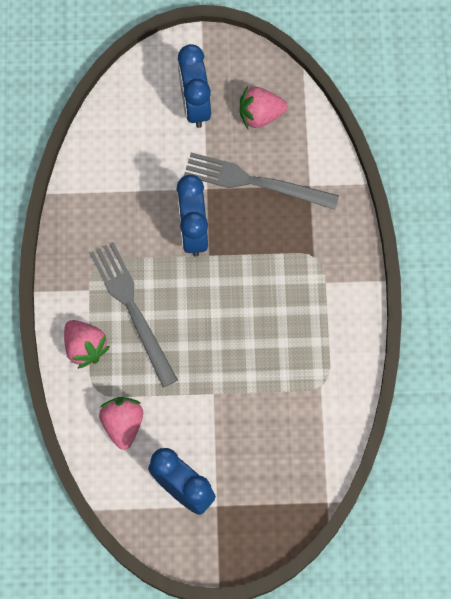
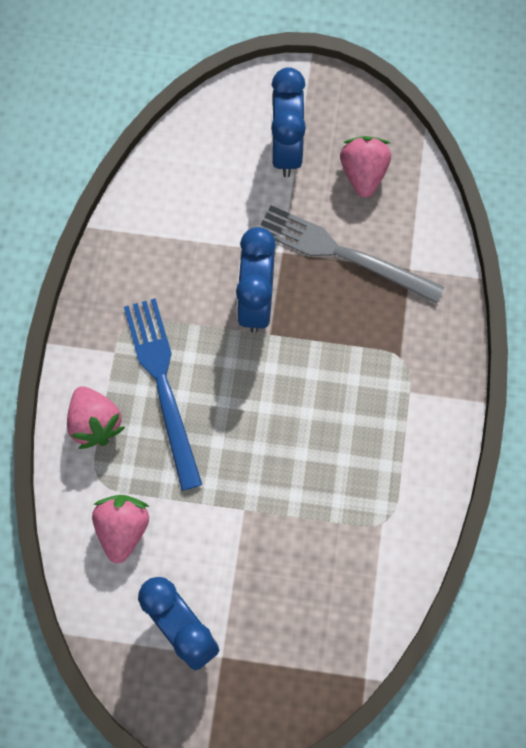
camera: 10 degrees right, 0 degrees up
(132, 309) = (163, 385): grey fork -> blue fork
(260, 115) = (363, 174): pink strawberry -> pink strawberry turned 90 degrees clockwise

